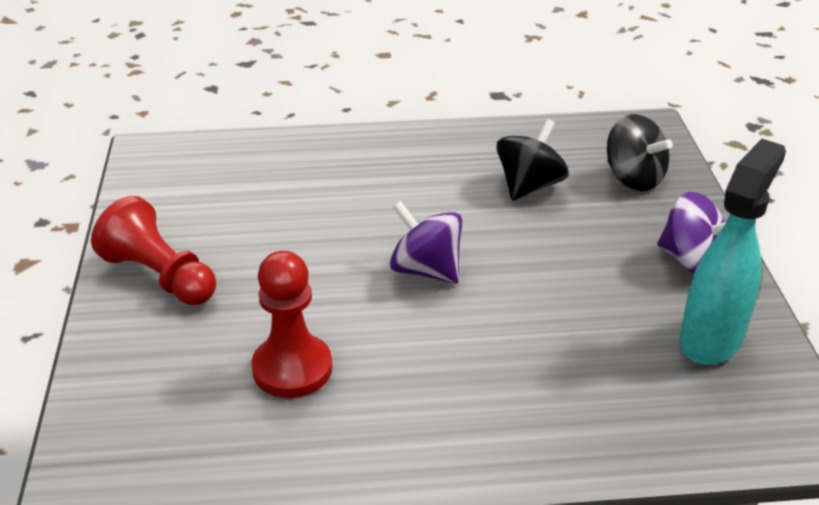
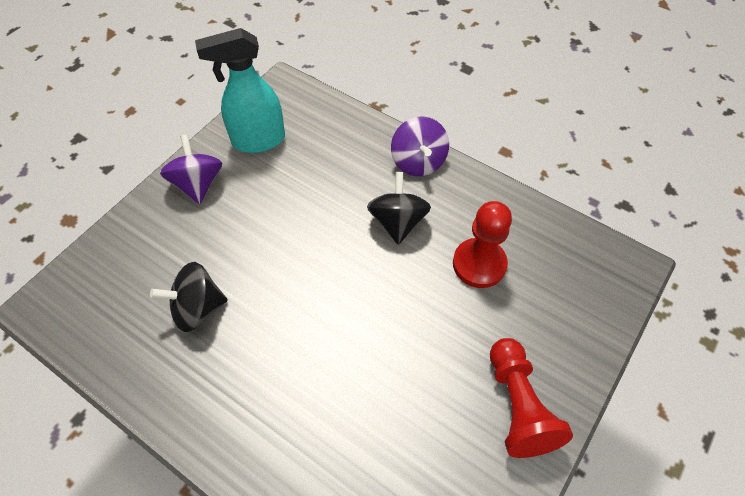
camera: 140 degrees left, 20 degrees up
(426, 270) = (342, 283): purple spinning top -> purple spinning top (418, 162)
(633, 178) = (130, 265): black spinning top -> black spinning top (397, 222)

